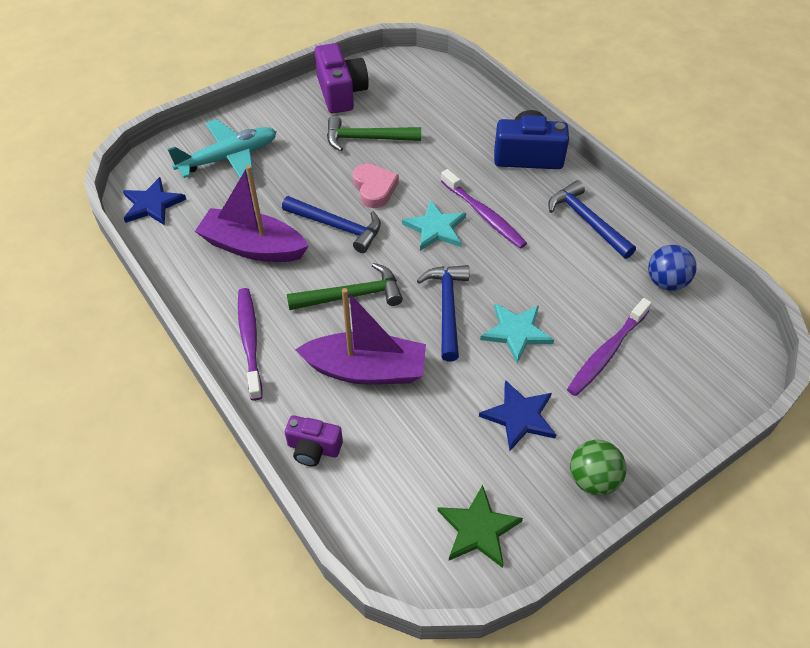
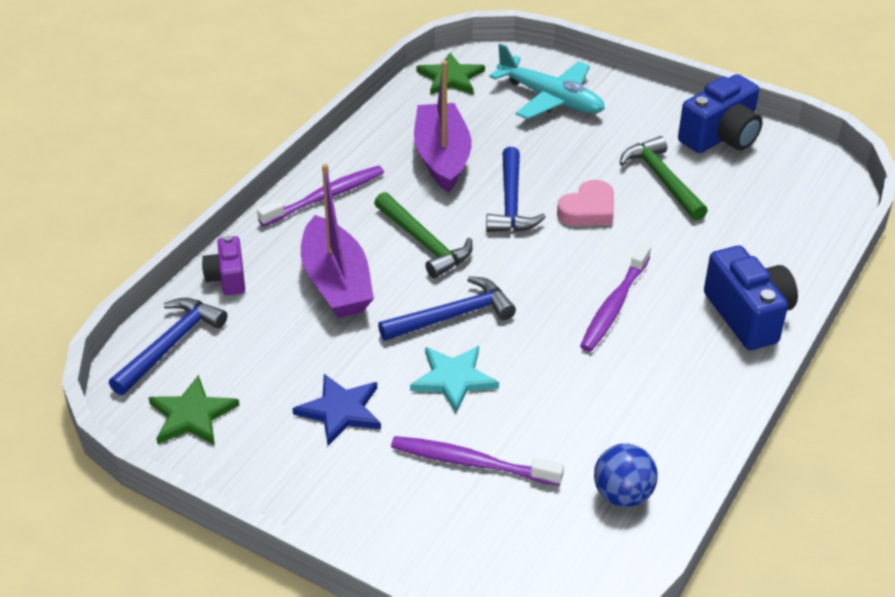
camera: 65 degrees right, 10 degrees down
(152, 204) = (451, 78): blue star -> green star
(341, 93) = (721, 137): purple camera -> blue camera
(435, 228) = (563, 273): turquoise star -> none
(587, 221) = (674, 397): blue hammer -> blue hammer (171, 345)
(592, 479) = (290, 489): green ball -> none

